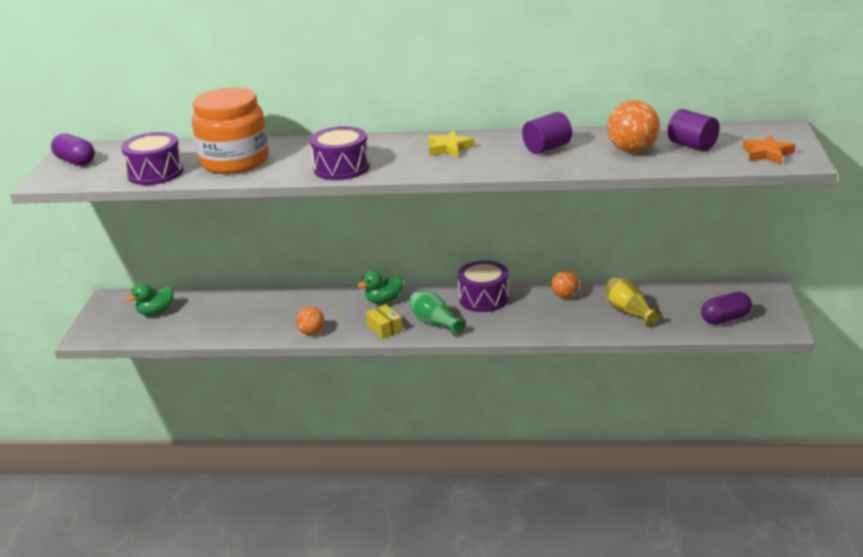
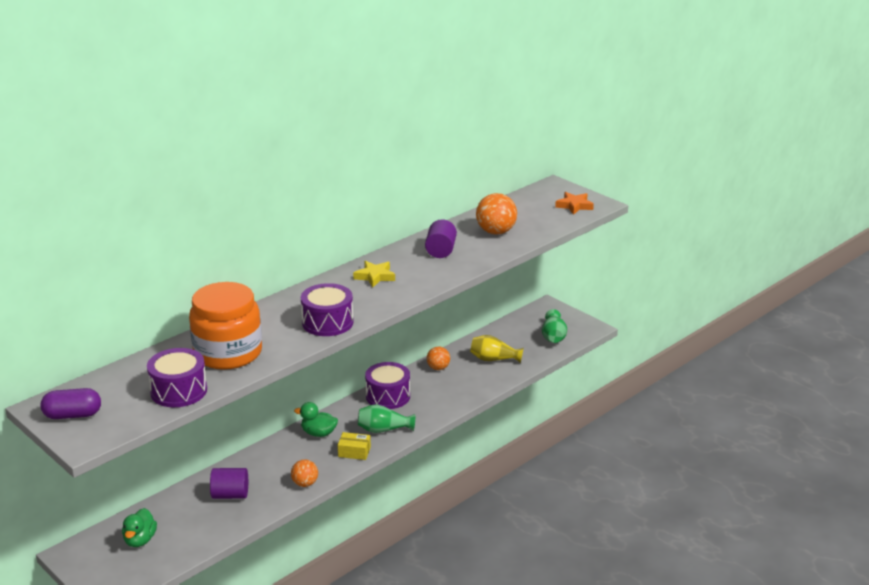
camera: 50 degrees left, 0 degrees up
(384, 300) = (318, 433): green duck -> green duck turned 90 degrees clockwise
(692, 145) = (524, 215): purple cylinder -> purple cylinder (230, 495)
(725, 319) = (553, 337): purple capsule -> green vase

